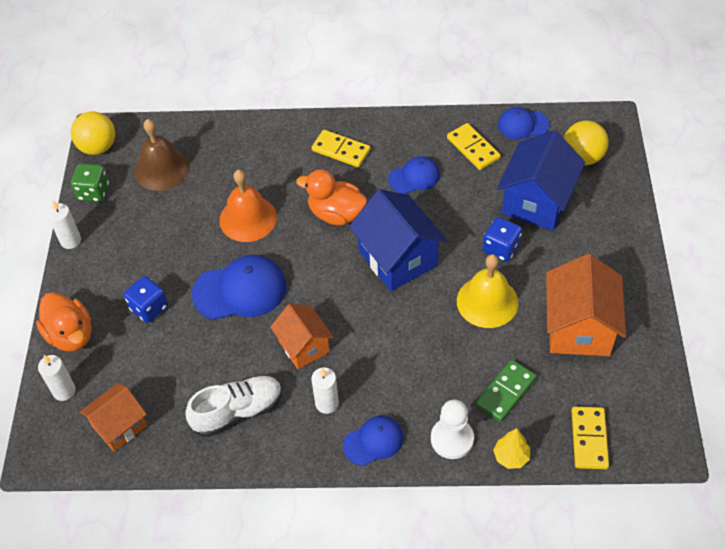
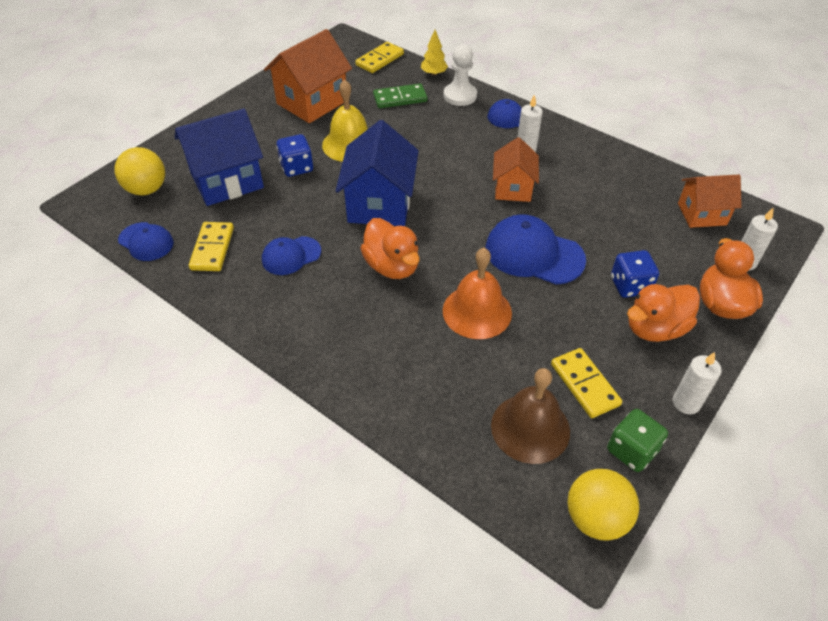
camera: 145 degrees left, 5 degrees down
(114, 282) = (655, 328): none -> orange duck
(238, 411) = (597, 177): white shoe -> none
(341, 150) = (324, 323): yellow domino -> yellow domino (584, 384)
(414, 177) = (291, 256): blue cap -> blue cap turned 45 degrees counterclockwise

